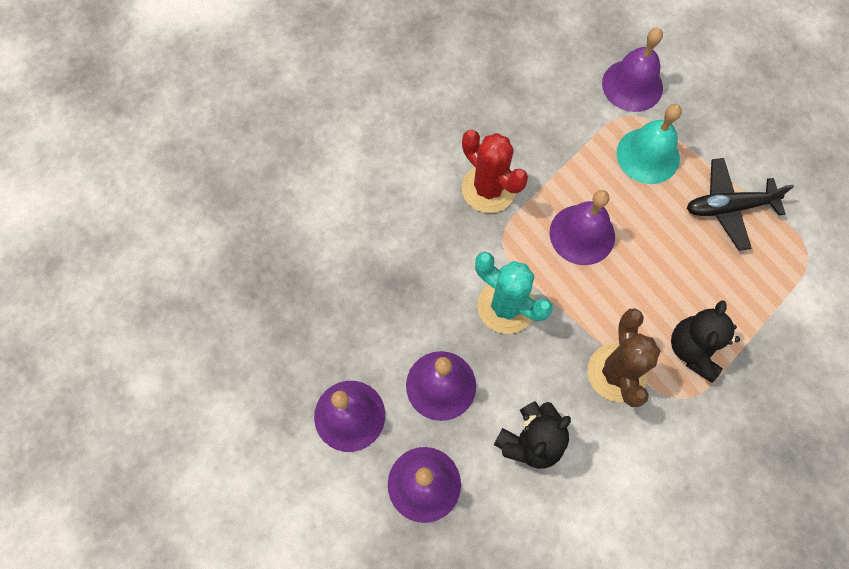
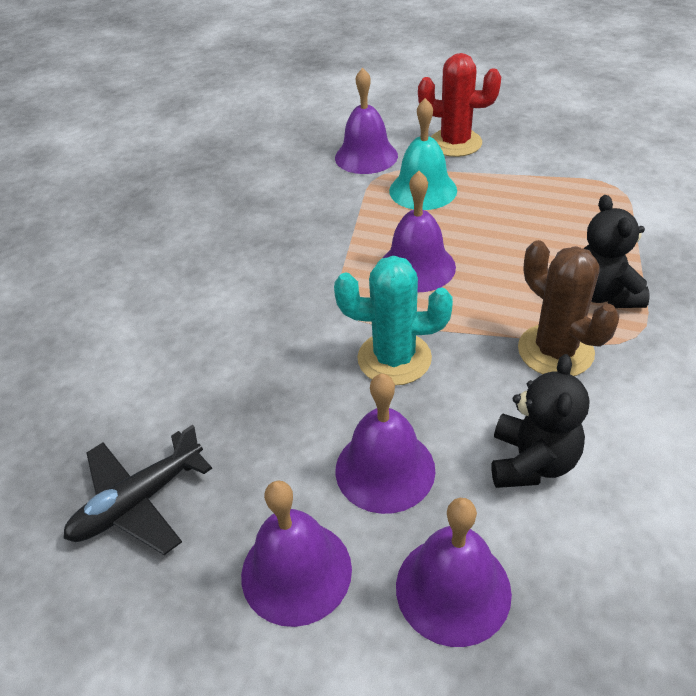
camera: 30 degrees left, 25 degrees down
(488, 189) = (295, 278): red cactus -> red cactus (455, 143)
(728, 207) = (524, 190): black plane -> black plane (139, 502)

